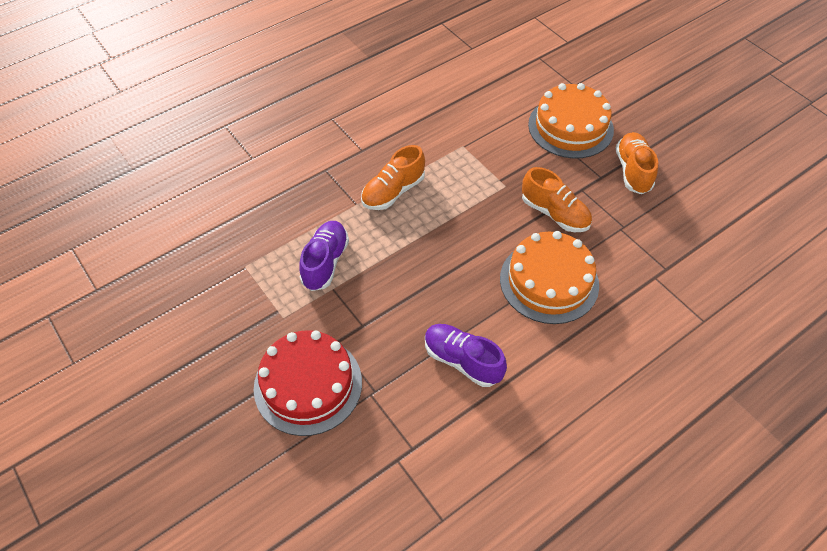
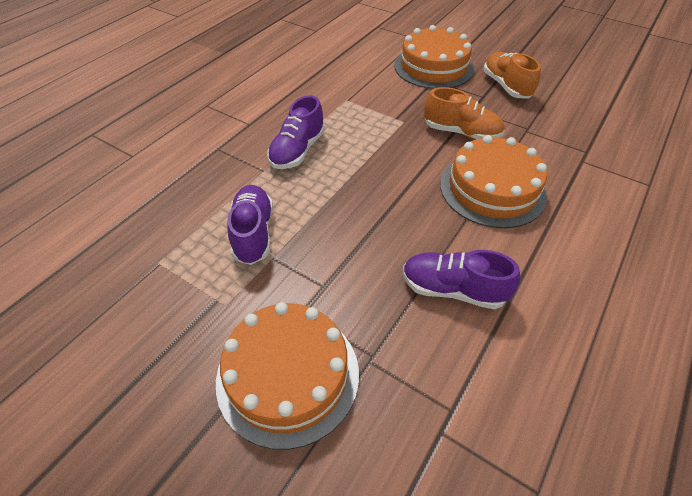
camera: 20 degrees left, 5 degrees down
(308, 384) = (288, 375): red cake -> orange cake
(393, 191) = (297, 151): orange shoe -> purple shoe

